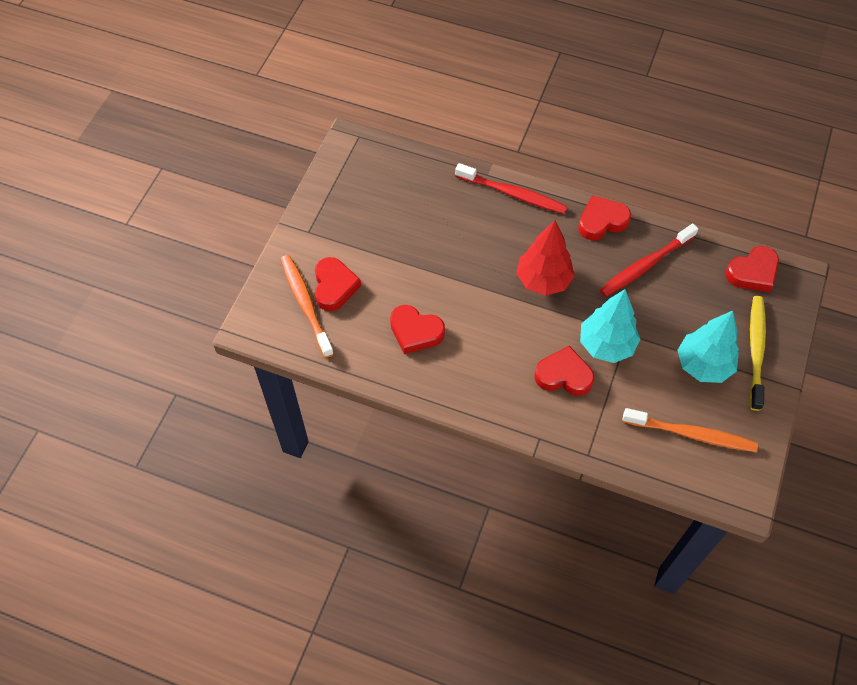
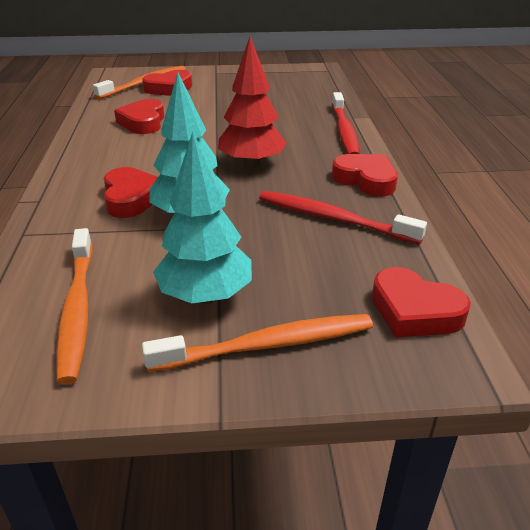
camera: 65 degrees right, 25 degrees down
(756, 351) = (267, 345): yellow toothbrush -> orange toothbrush

